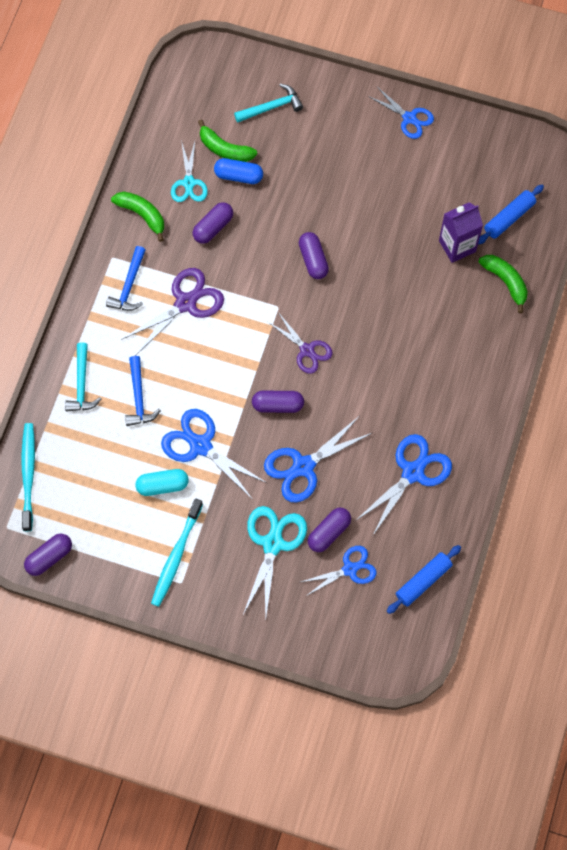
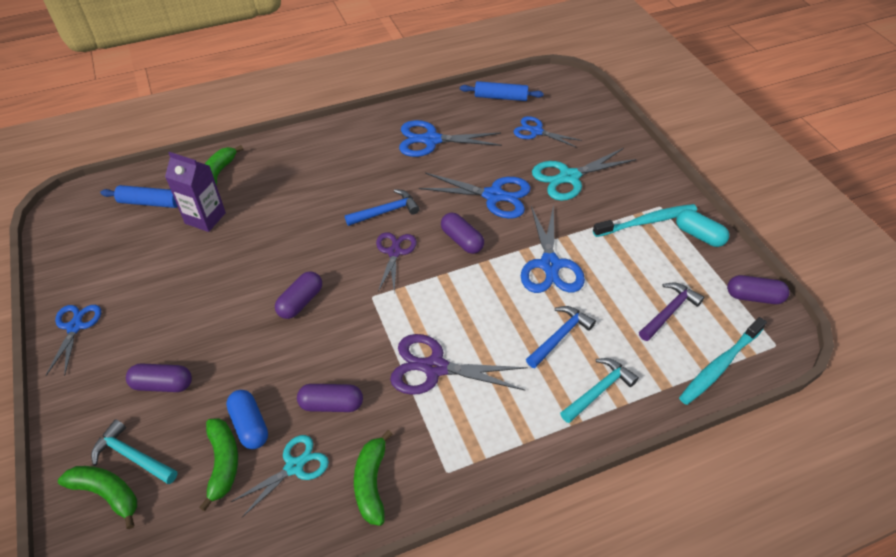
camera: 130 degrees left, 20 degrees down
(92, 487) = (669, 311): none -> purple hammer
(129, 286) = (463, 430): blue hammer -> blue hammer (386, 211)
(162, 485) = (609, 266): turquoise capsule -> turquoise capsule (699, 235)
(257, 85) = (107, 494): none -> green banana
(329, 532) = (525, 155): purple capsule -> purple capsule (163, 384)

